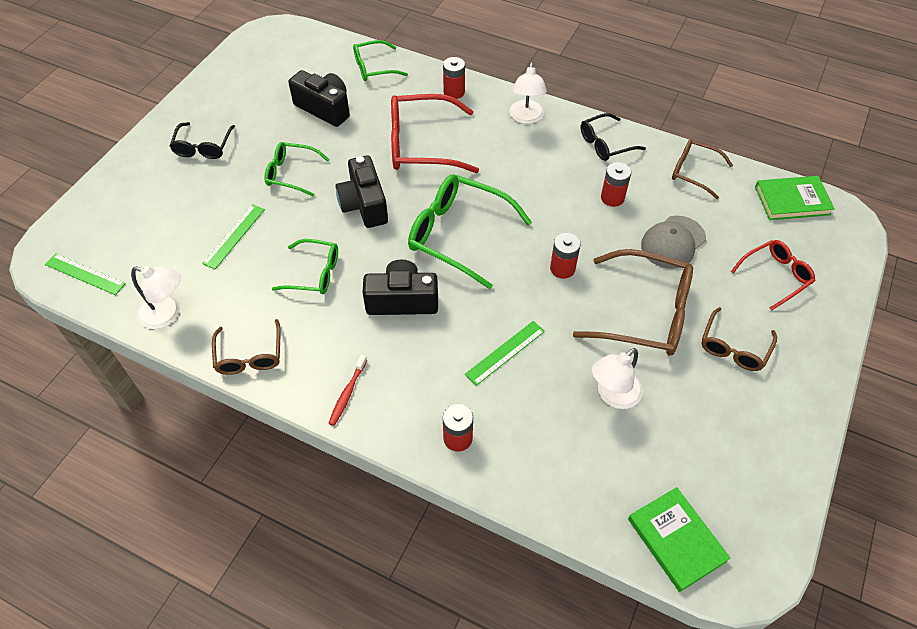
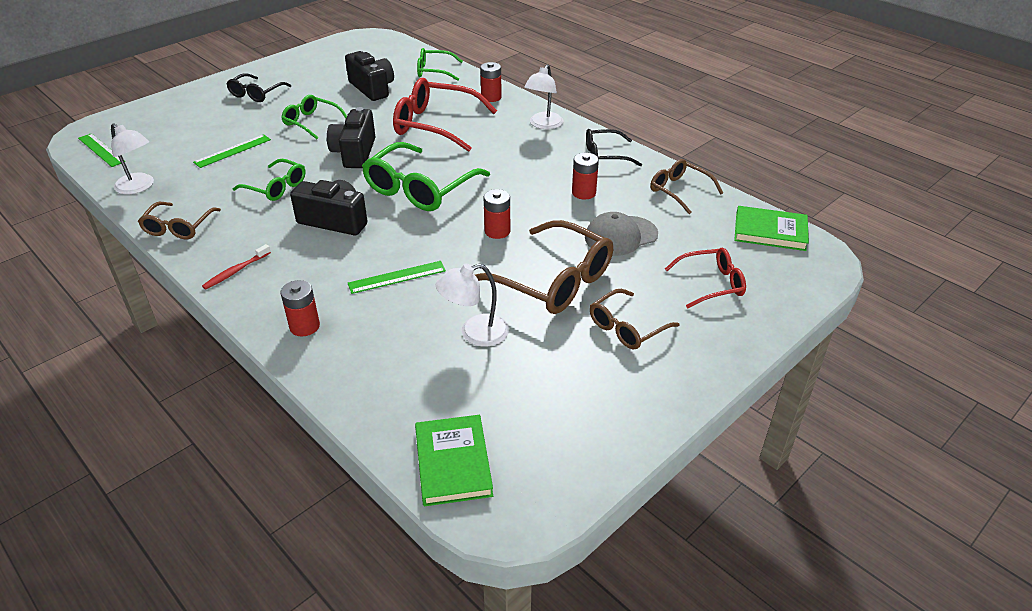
camera: 20 degrees right, 15 degrees down
(458, 235) = (420, 189): green glasses -> green glasses turned 105 degrees counterclockwise

